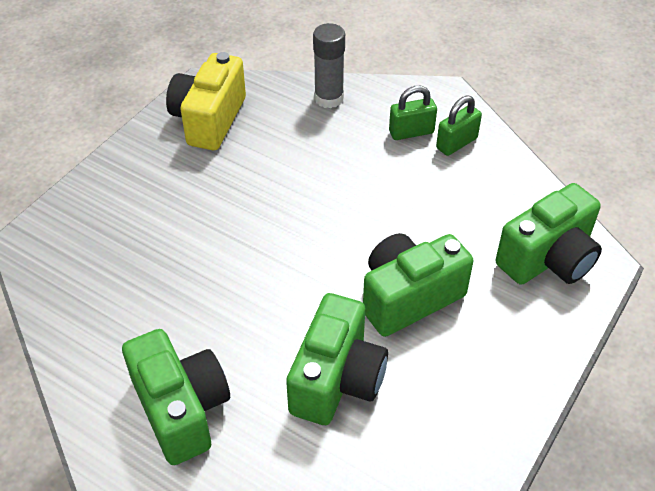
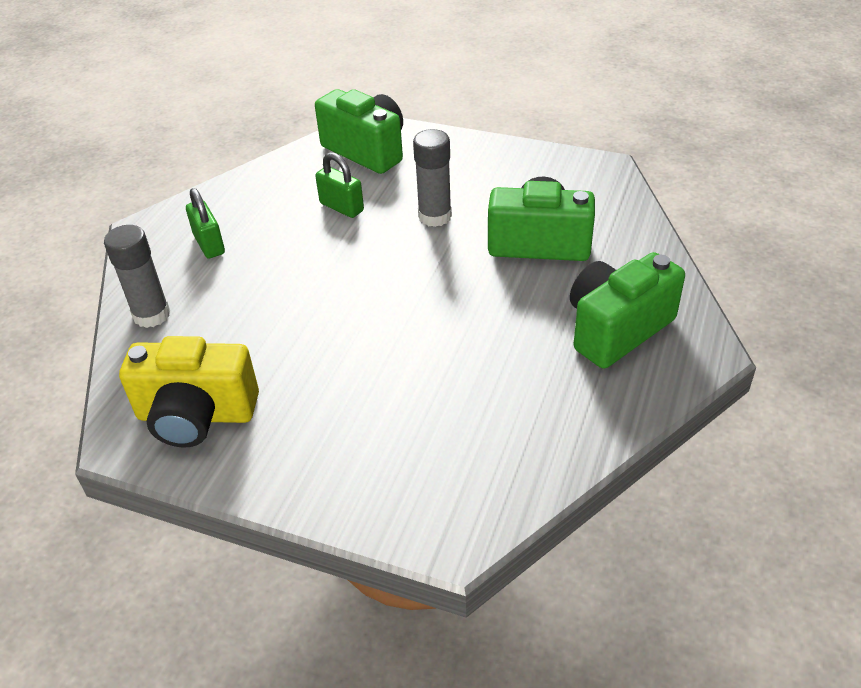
camera: 100 degrees left, 5 degrees down
(409, 297) = (435, 216): green camera -> grey glue stick
(456, 143) = (224, 213): green padlock -> green padlock (341, 207)

